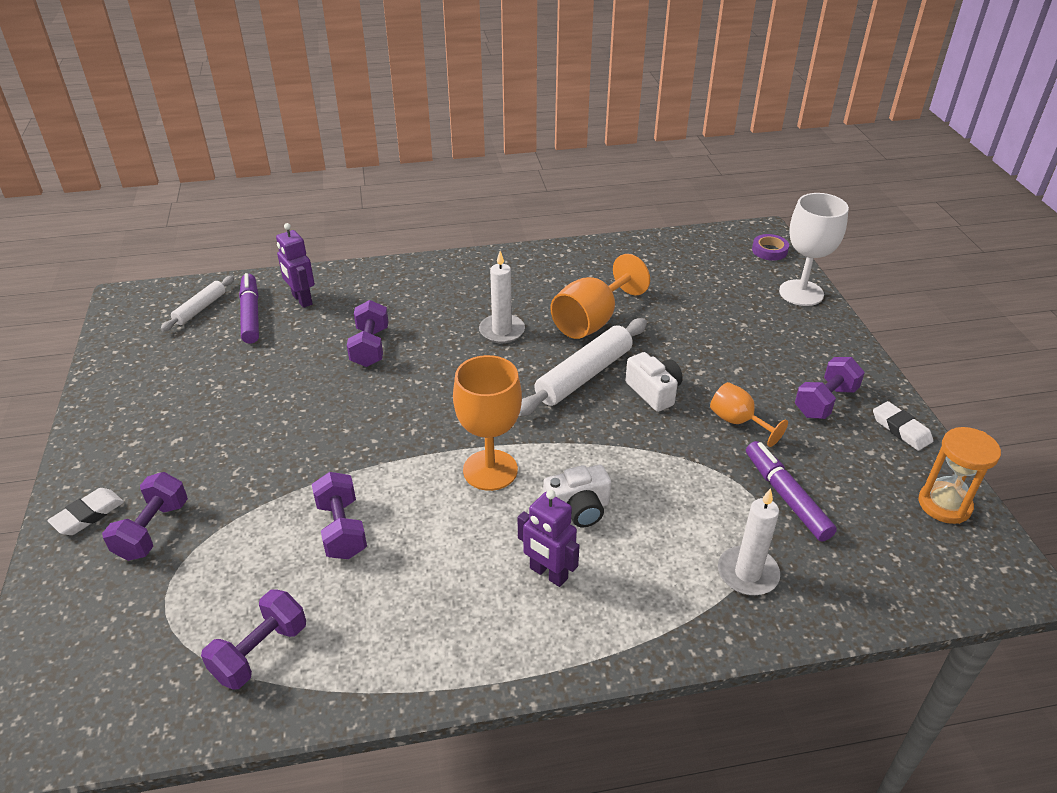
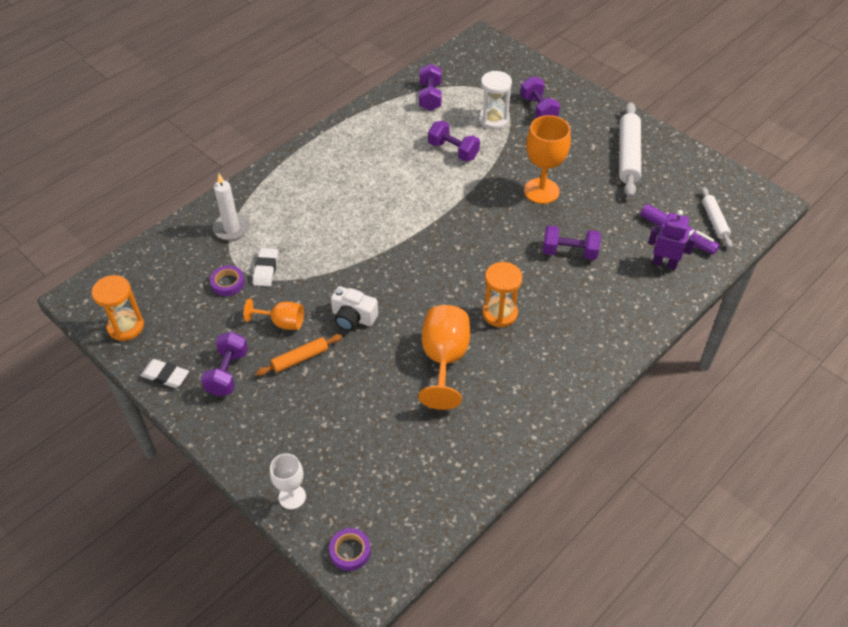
camera: 145 degrees right, 10 degrees up
(88, 515) = (576, 100): white eraser -> white eraser (265, 269)
(230, 549) = (493, 120): none -> white hourglass
(370, 347) = (569, 252): purple dumbbell -> purple dumbbell turned 45 degrees counterclockwise
(490, 470) = (410, 214): orange goblet -> orange goblet (541, 191)
(502, 331) = (499, 313): white candle -> orange hourglass
(548, 573) = (334, 180): purple robot -> none
(578, 509) = (343, 217): white camera -> none
(584, 375) = (410, 306): white rolling pin -> white rolling pin (628, 155)
(737, 381) = (300, 358): none -> orange rolling pin
(786, 497) = (228, 283): purple marker -> purple tape
(801, 293) = (292, 497): white goblet -> white goblet, size x0.59

